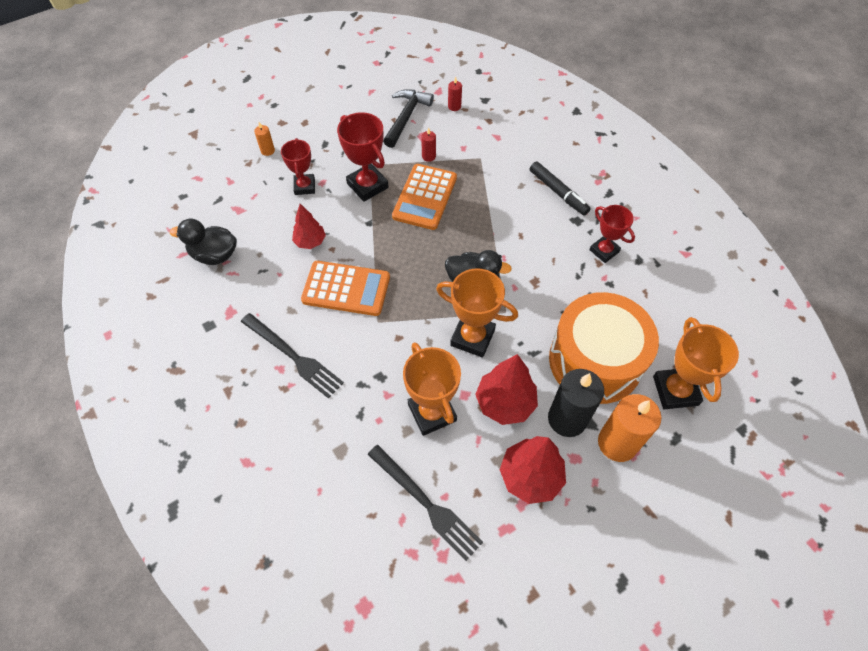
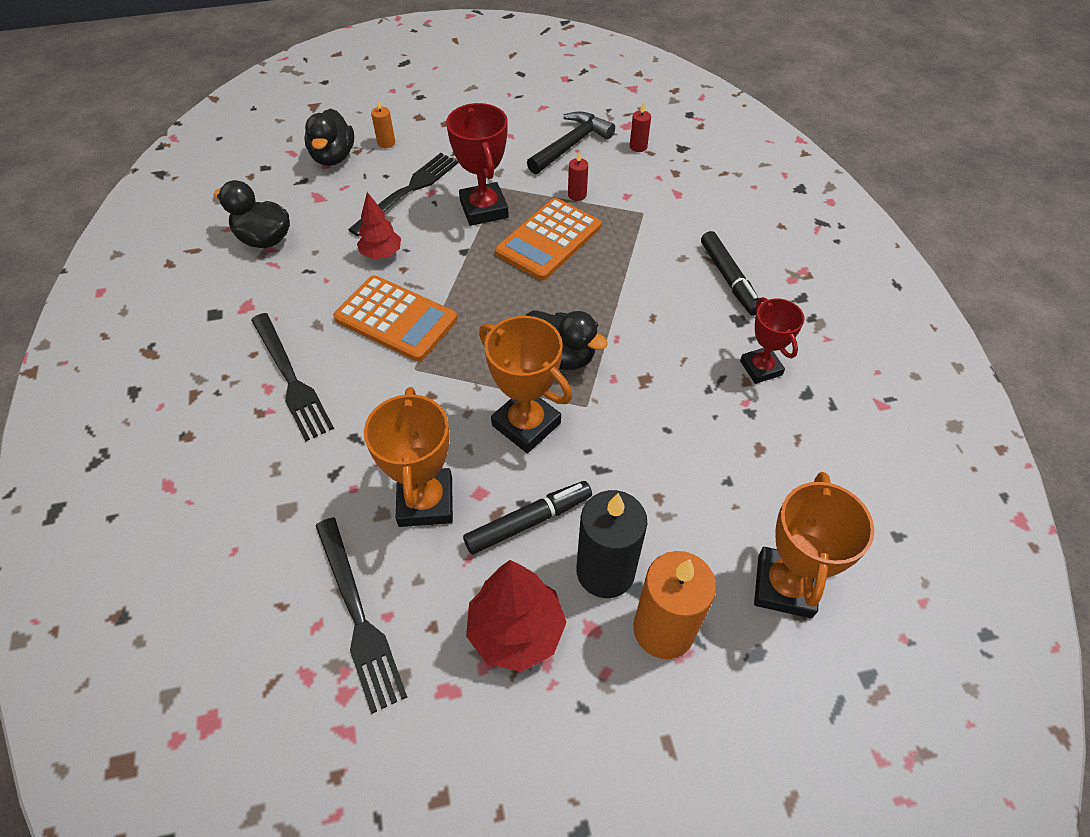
camera: 20 degrees right, 5 degrees down
(232, 173) = (333, 157): none -> black duck
(304, 186) = (408, 191): red trophy -> black fork
(505, 403) = (528, 521): red tree -> black marker
(595, 361) = (682, 506): orange drum -> none

